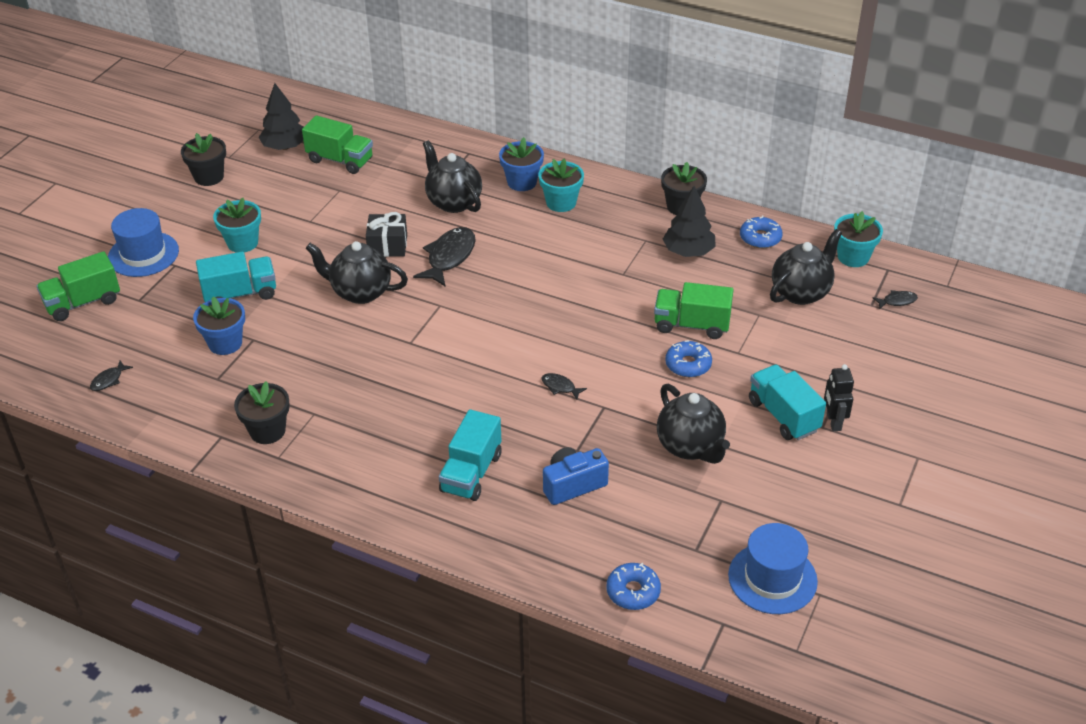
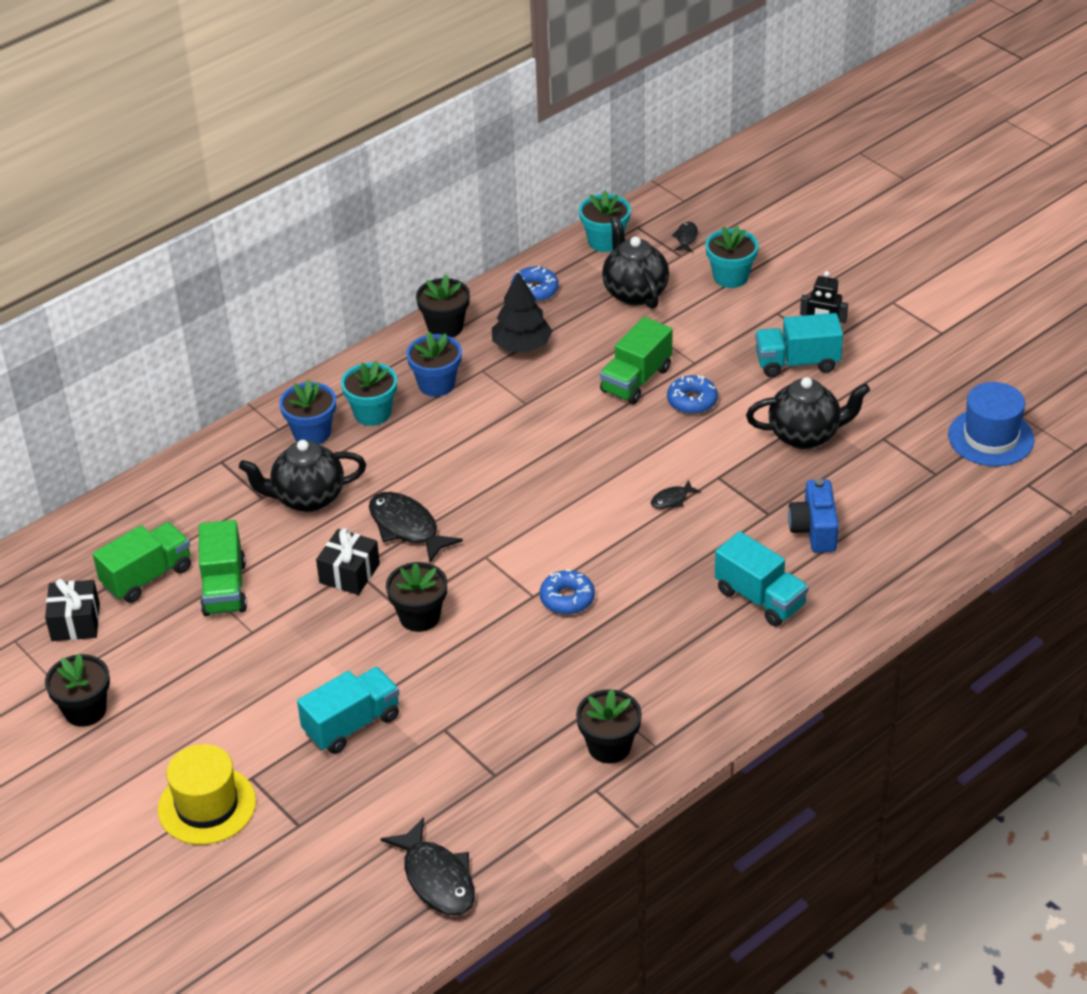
camera: 65 degrees left, 0 degrees up
(83, 302) = (267, 883): green truck -> green truck (224, 588)
(109, 380) = (437, 878): black fish -> black fish, size x2.06
(143, 254) = (207, 805): blue hat -> yellow hat
(225, 343) = (436, 756): blue flower pot -> blue flower pot (436, 384)
(240, 294) = (352, 724): turquoise truck -> turquoise truck turned 45 degrees clockwise
(242, 243) = (252, 703): turquoise flower pot -> turquoise flower pot (730, 277)
(285, 146) = (75, 622): black tree -> black gift
(360, 292) = (419, 617): black teapot -> black flower pot
(633, 591) = (967, 529): blue donut -> blue donut (567, 598)

